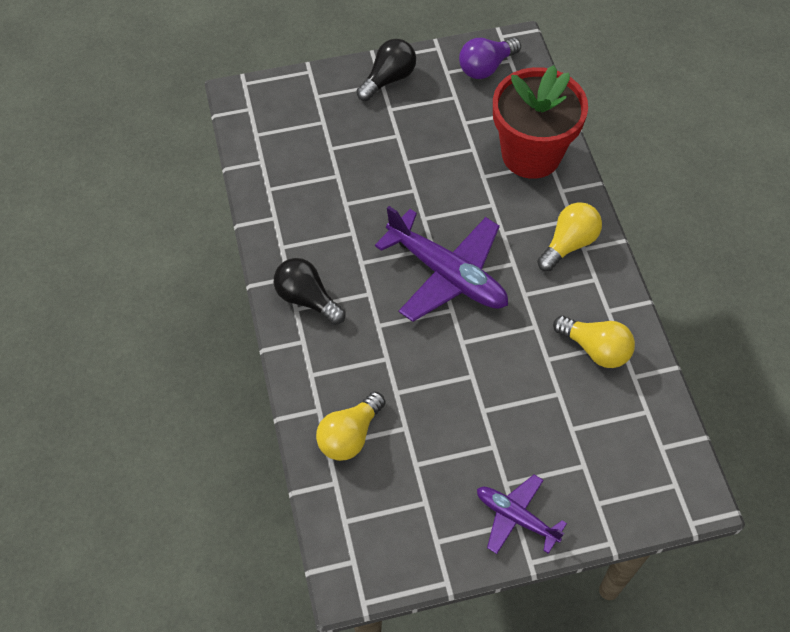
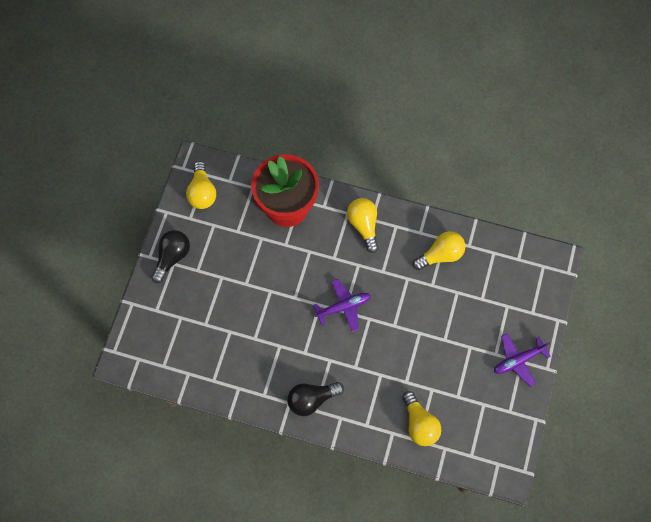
camera: 60 degrees left, 10 degrees up
(388, 79) = (172, 257): black light bulb -> black light bulb turned 45 degrees clockwise
(447, 274) = (343, 307): purple plane -> purple plane, size x0.57
(486, 67) = (202, 192): purple light bulb -> yellow light bulb

